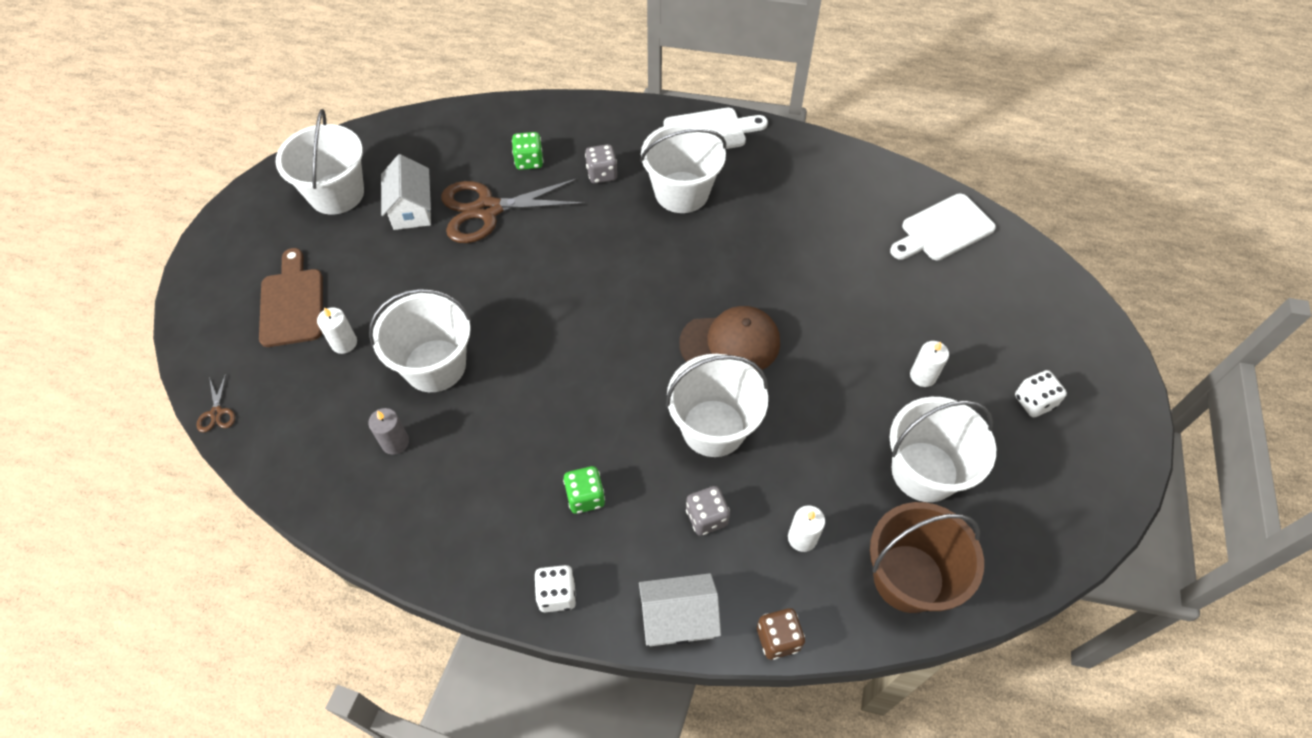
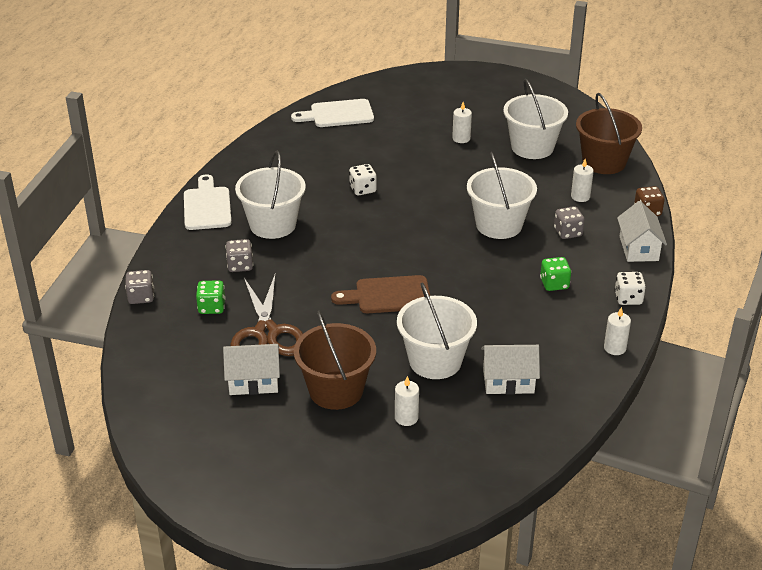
camera: 85 degrees left, 20 degrees down
(216, 413) = (476, 496): brown scissors -> none
(292, 303) = (356, 456): brown cutting board -> brown cutting board (388, 295)
(336, 193) = (219, 435): white bucket -> none
(392, 278) = (336, 390): none -> brown bucket
(395, 442) = (508, 381): grey candle -> white house
(451, 570) = (615, 348): none -> white candle
(544, 106) = (141, 297): none -> grey dice
(730, 343) = (427, 212): brown cap -> none
(943, 229) = (338, 114): white cutting board -> white cutting board turned 105 degrees clockwise
(1034, 402) = (483, 103): white dice -> white dice (363, 189)

